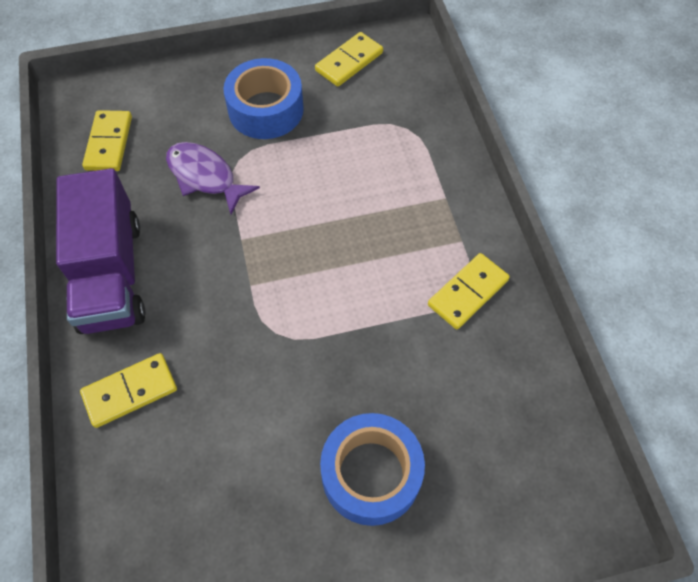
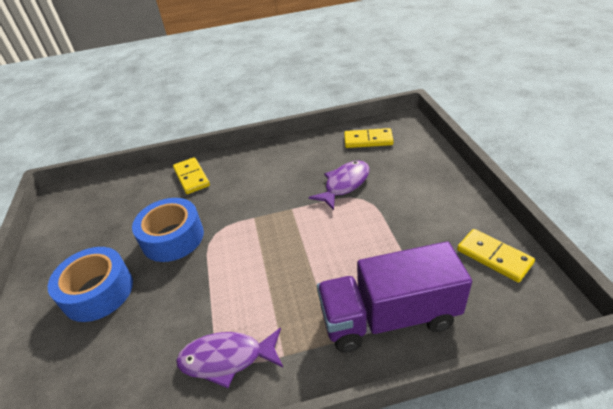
camera: 95 degrees right, 20 degrees down
(111, 274) = (269, 158): purple truck -> purple truck (389, 317)
(266, 110) = (416, 207): blue tape -> blue tape (172, 238)
(467, 292) = (227, 359): yellow domino -> purple fish

